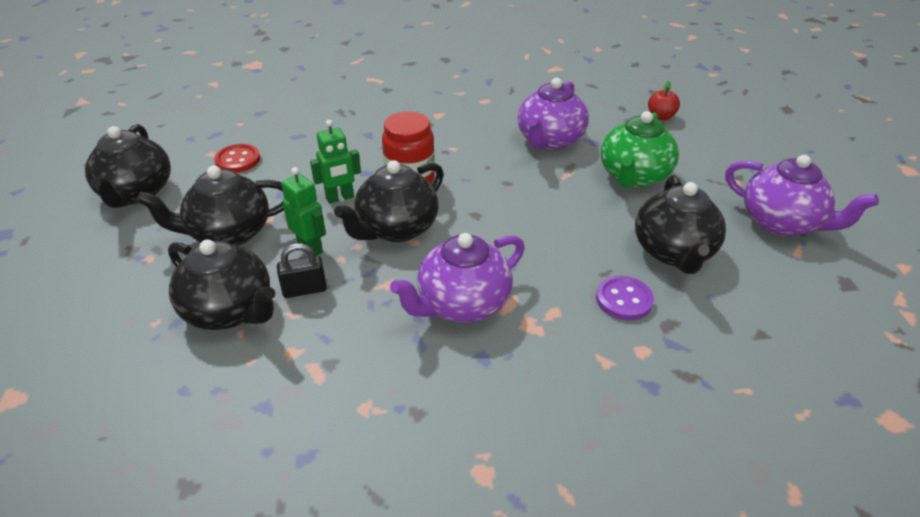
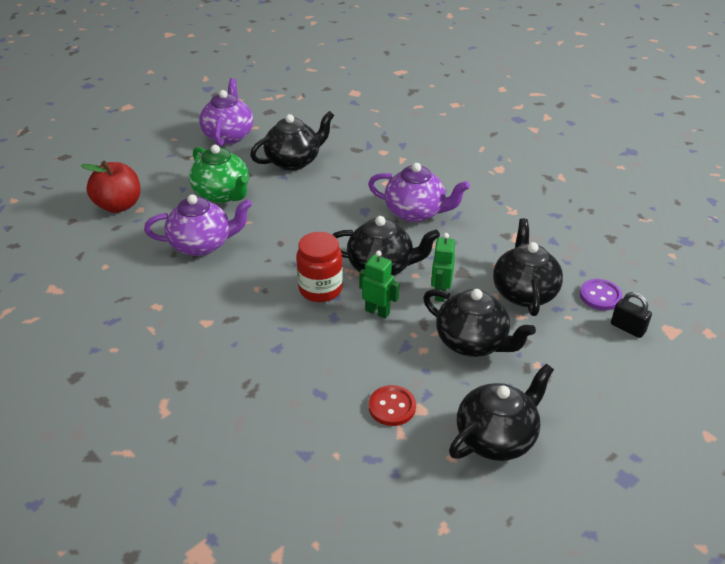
camera: 125 degrees left, 0 degrees up
(304, 290) = (474, 274): black padlock -> black padlock (627, 328)
(624, 300) = (352, 166): purple button -> purple button (600, 296)
(634, 177) = (222, 194): green teapot -> green teapot turned 60 degrees clockwise
(661, 117) = (119, 205): red apple -> red apple, size x1.86

